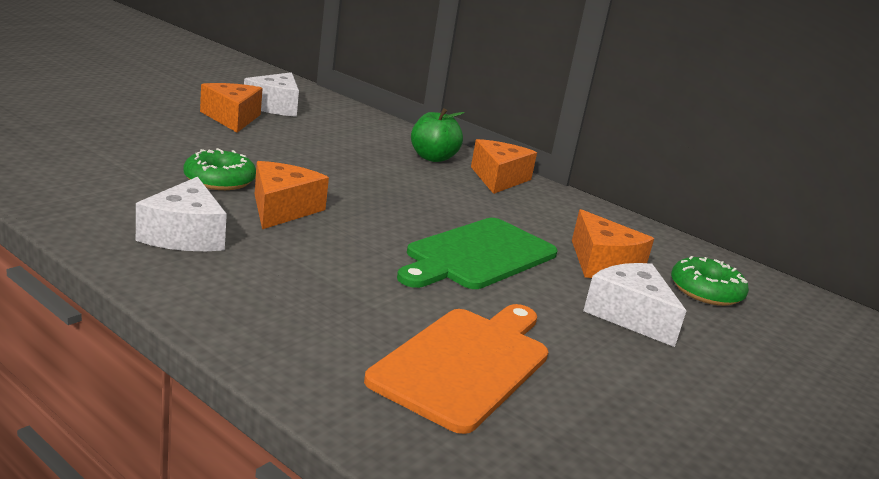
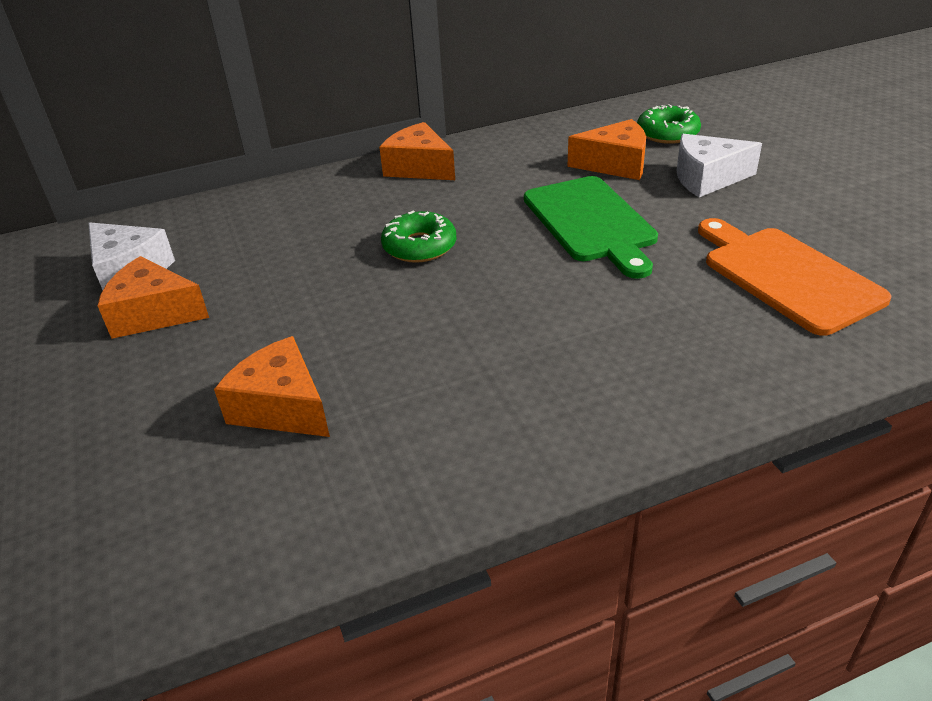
camera: 55 degrees left, 15 degrees up
(185, 235) = (514, 402): white cheese -> none
(219, 180) = (362, 354): green donut -> green donut (419, 246)
(282, 209) = (459, 320): orange cheese -> orange cheese (282, 407)
(433, 158) = (350, 193): green apple -> none

